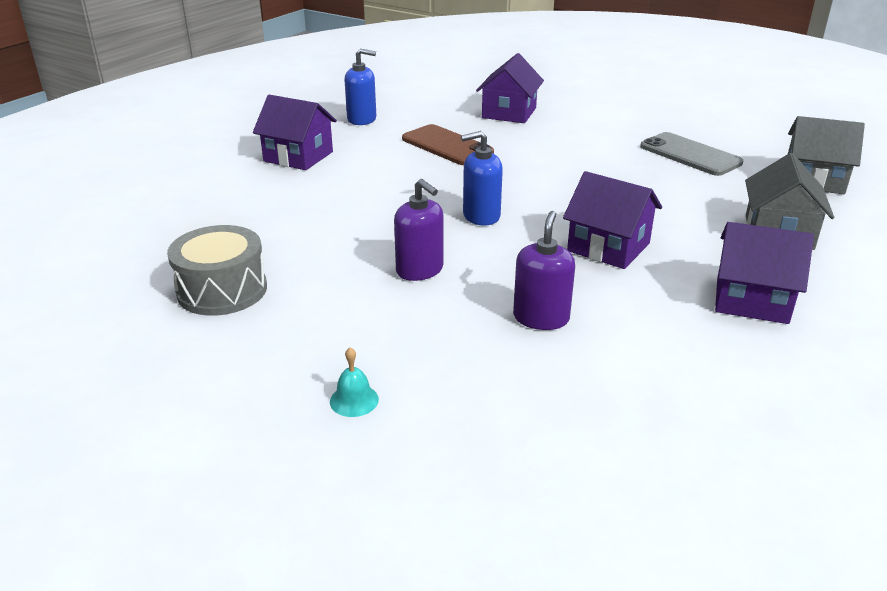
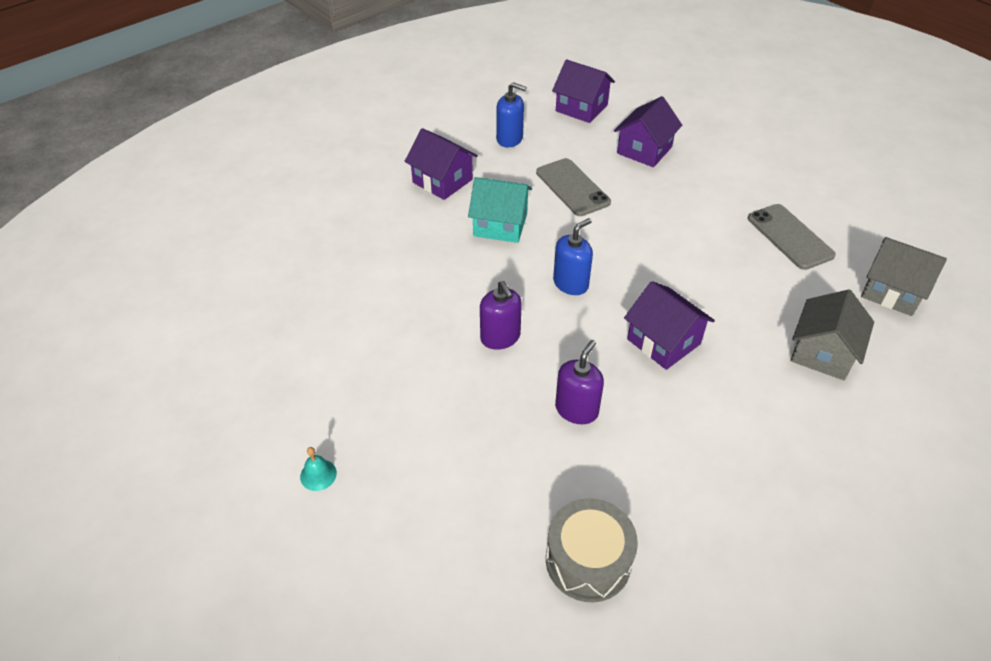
camera: 15 degrees right, 15 degrees up
(222, 290) = (346, 329): grey drum -> grey drum (588, 560)
(354, 400) = (412, 461): turquoise bell -> turquoise bell (318, 475)
(379, 181) = (500, 225): none -> turquoise house
(447, 146) = (572, 187): brown phone -> grey phone
(481, 216) = (571, 283): blue soap dispenser -> blue soap dispenser turned 135 degrees clockwise
(752, 300) = (758, 426): purple house -> purple house (581, 108)

